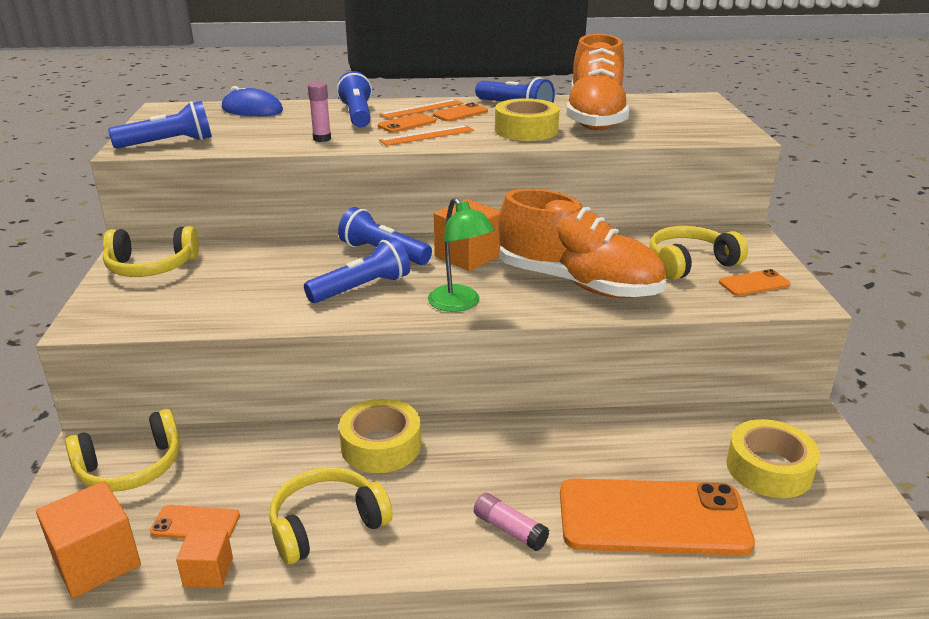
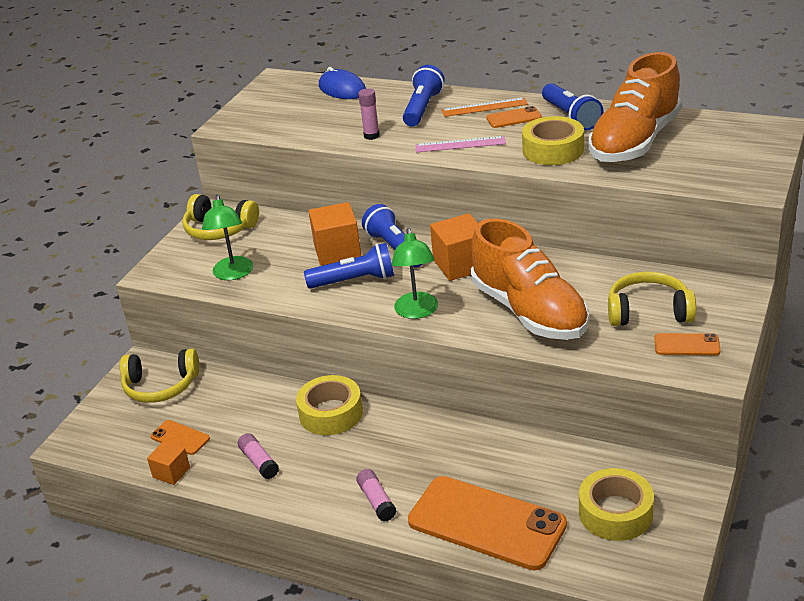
camera: 30 degrees right, 5 degrees up
(97, 561) = (113, 446): orange cube -> orange cube (337, 251)
(168, 143) = (253, 124): blue flashlight -> none
(202, 306) = (233, 274): none -> green lamp
(326, 525) = (259, 462): yellow headphones -> pink glue stick
(407, 124) = (455, 126): orange phone -> none
(427, 135) = (460, 144): orange ruler -> pink ruler

